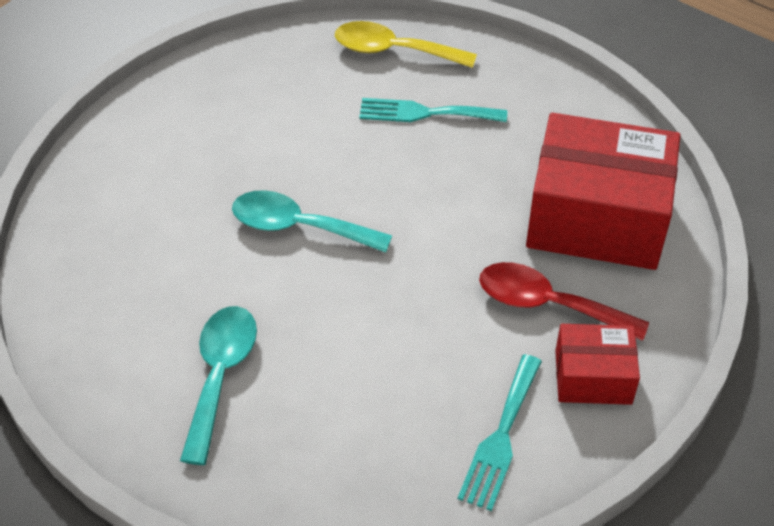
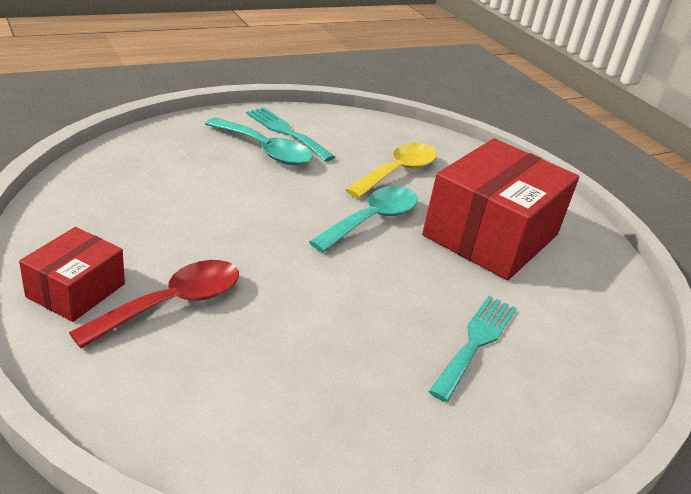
camera: 110 degrees right, 15 degrees down
(393, 51) = (589, 362): yellow spoon -> yellow spoon (397, 172)
(501, 437) = (88, 223): turquoise fork -> turquoise fork (286, 132)
(597, 218) = (240, 392): red box -> red box (491, 235)

